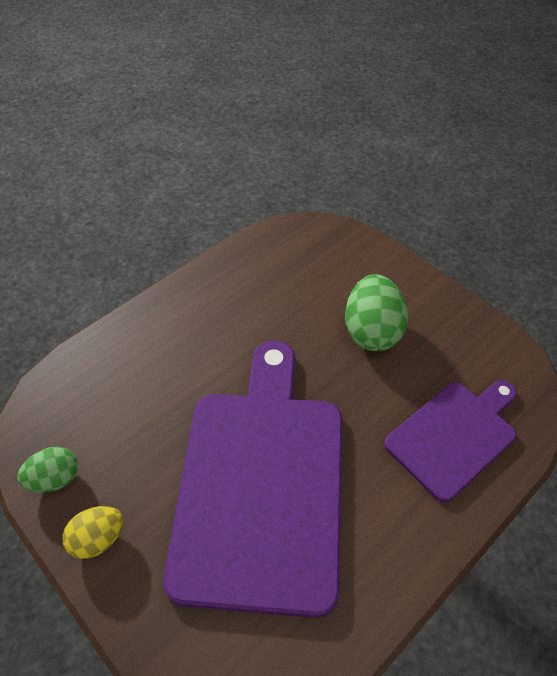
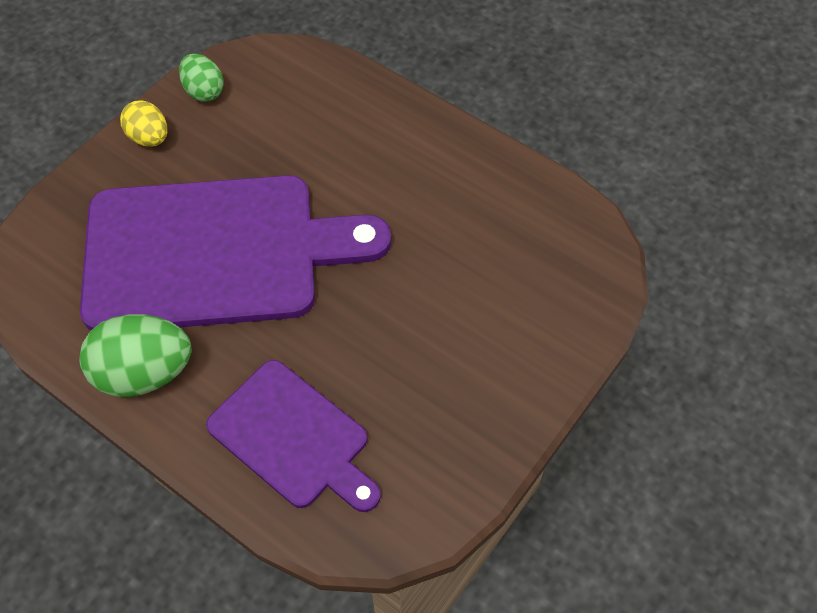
camera: 80 degrees right, 5 degrees up
(372, 331) = (435, 338): green egg -> green egg (144, 373)

